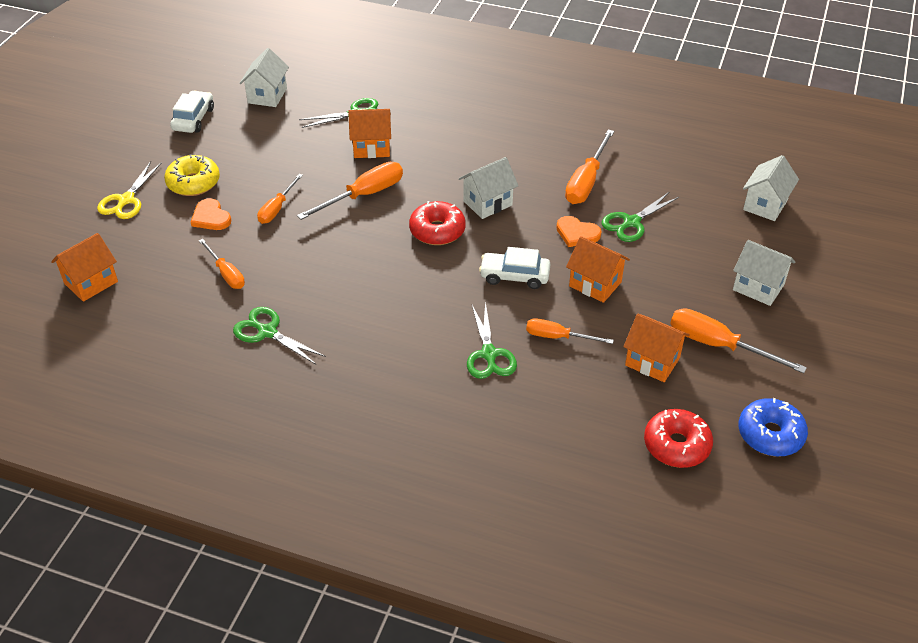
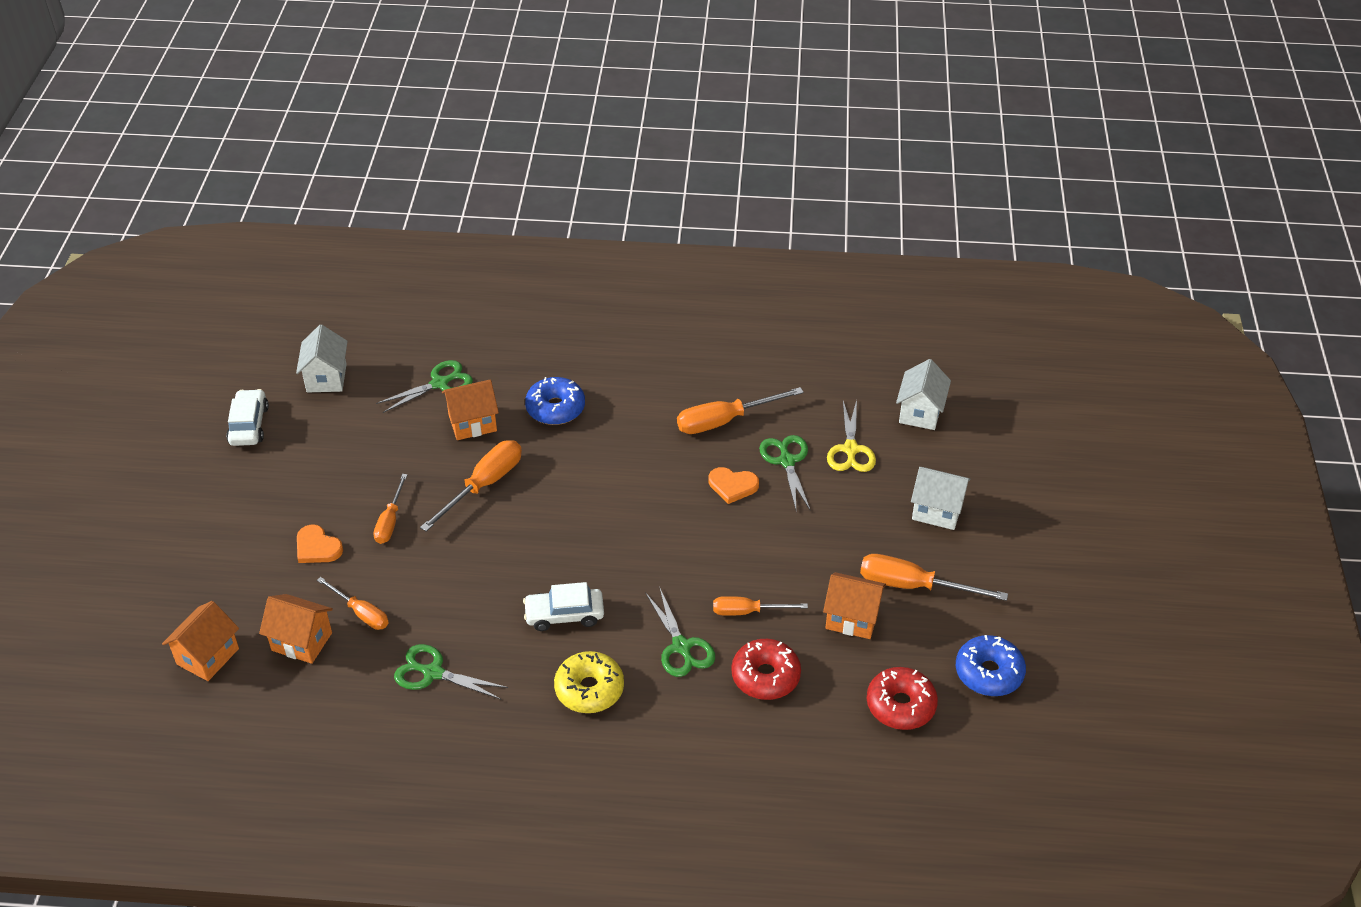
camera: 15 degrees left, 0 degrees up
(126, 200) = (208, 545): yellow scissors -> yellow scissors (850, 449)
(193, 183) = (280, 508): yellow donut -> yellow donut (589, 689)
(437, 230) = (580, 512): red donut -> red donut (765, 676)
(444, 148) = (555, 408): none -> blue donut
(487, 203) = (625, 468): white house -> none
(514, 276) = (681, 550): white car -> white car (564, 615)
(586, 182) = (724, 421): orange screwdriver -> orange screwdriver turned 60 degrees clockwise
(595, 284) = (769, 542): orange house -> orange house (302, 641)
(631, 222) = (787, 461): green scissors -> green scissors turned 135 degrees clockwise

